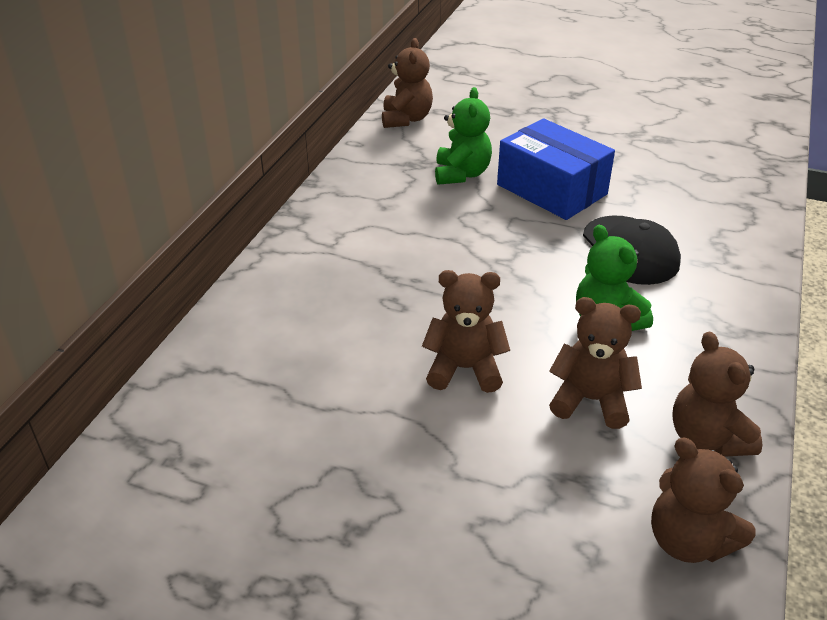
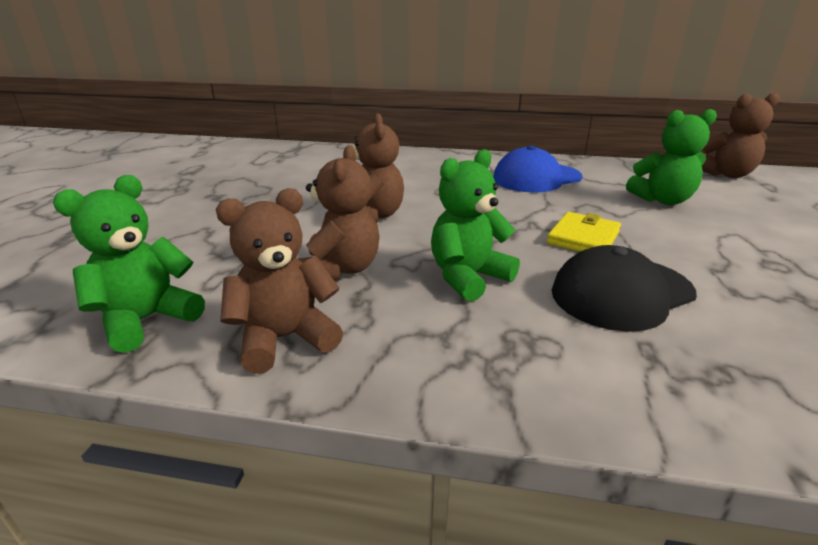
camera: 80 degrees right, 10 degrees down
(378, 228) = (536, 178): none -> blue cap
(537, 241) = (583, 238): none -> yellow wallet
(551, 189) = (697, 242): blue box -> none
(688, 541) = (147, 320): brown teddy bear -> green teddy bear

